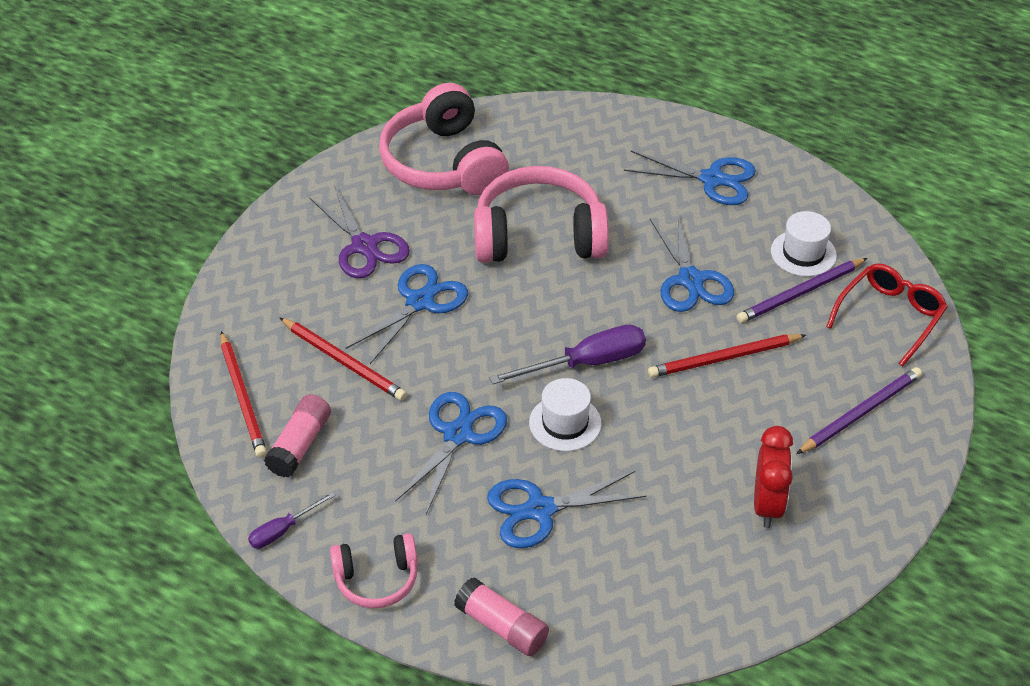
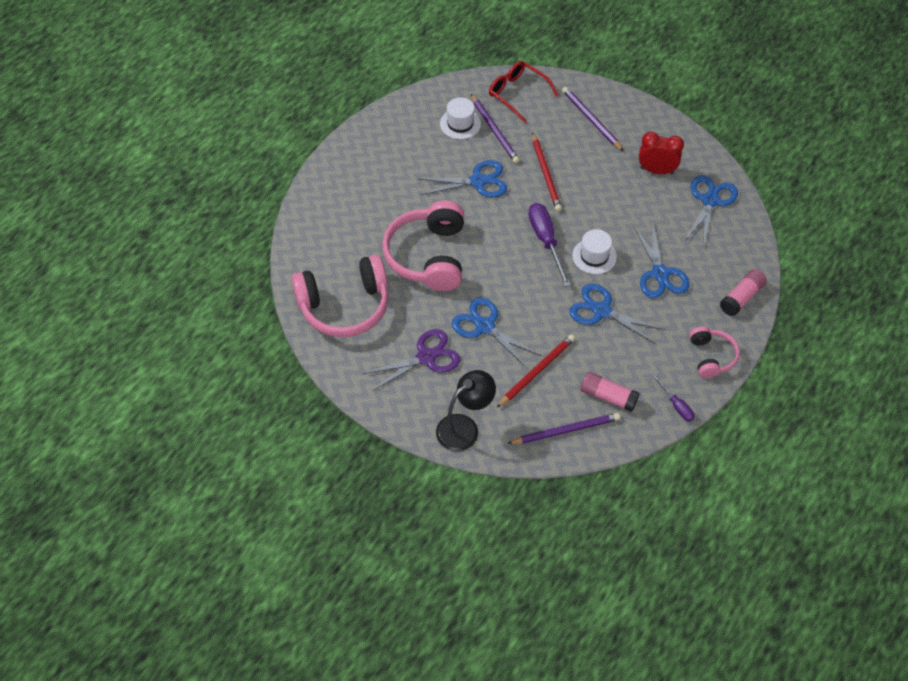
camera: 85 degrees left, 10 degrees up
(243, 397) = (566, 430): red pencil -> purple pencil
(251, 290) = (464, 427): none -> black lamp
(712, 179) = (385, 158): blue scissors -> blue scissors (710, 201)

